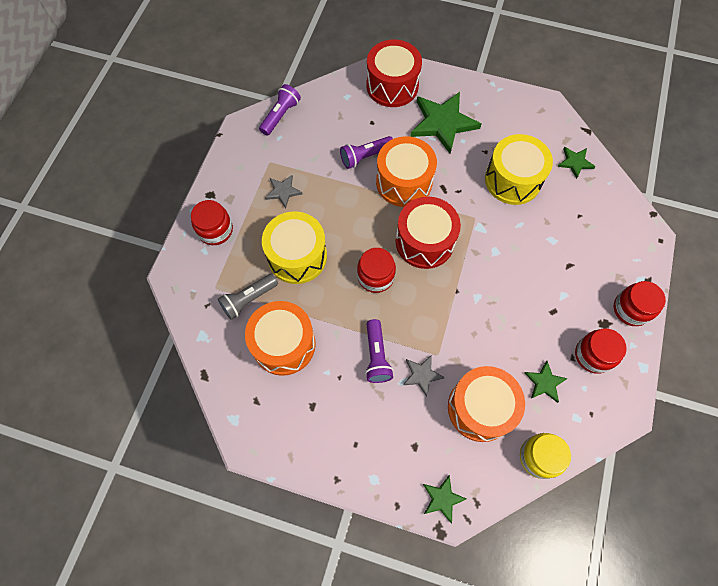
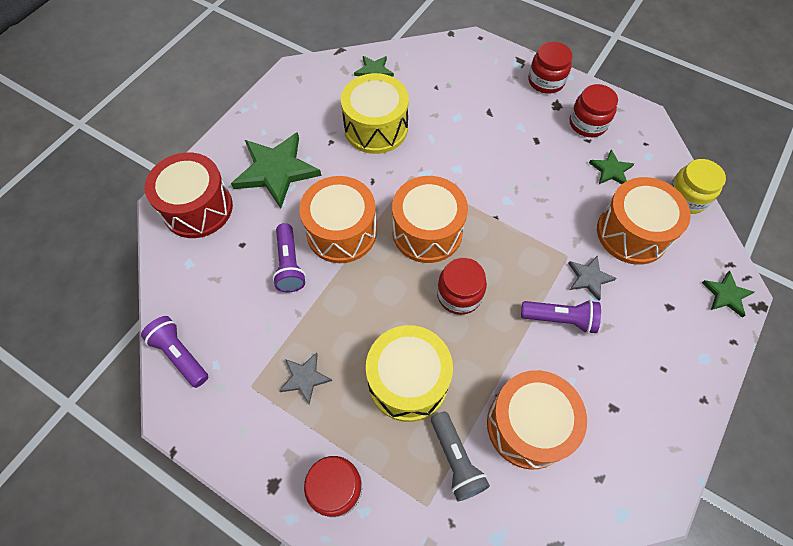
camera: 75 degrees left, 5 degrees down
(424, 241) = (427, 231): red drum -> orange drum

